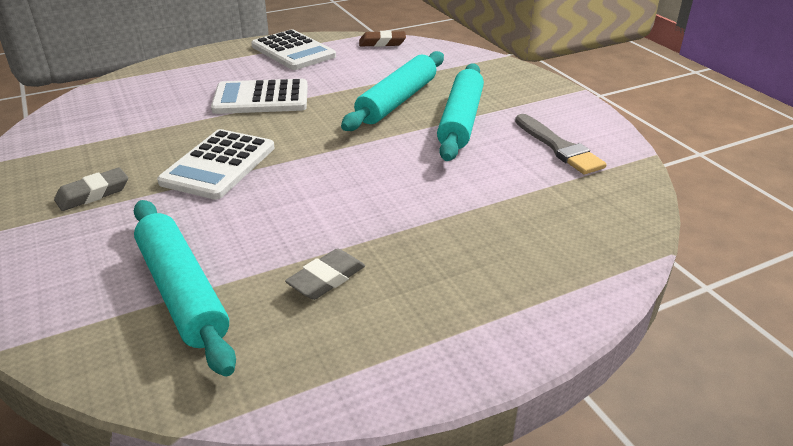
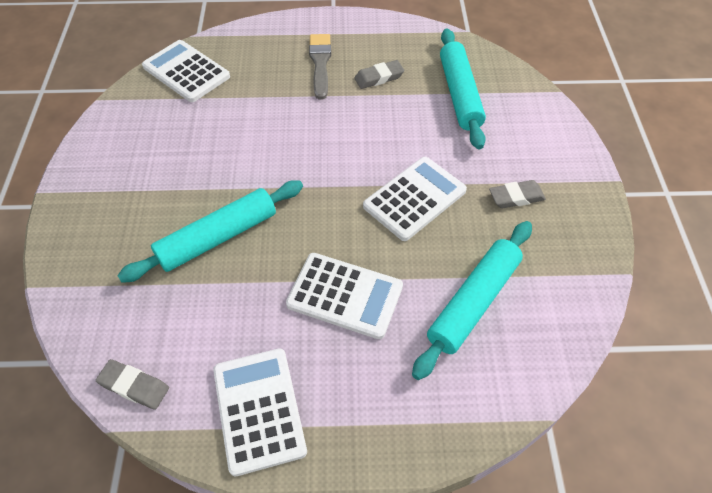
camera: 155 degrees left, 20 degrees up
(382, 43) = (134, 386): brown eraser -> grey eraser
(460, 120) = (189, 186): turquoise rolling pin -> turquoise rolling pin (474, 302)
(559, 147) = (151, 128): grey brush -> grey brush (320, 63)
(603, 206) = (186, 72): none -> white calculator

